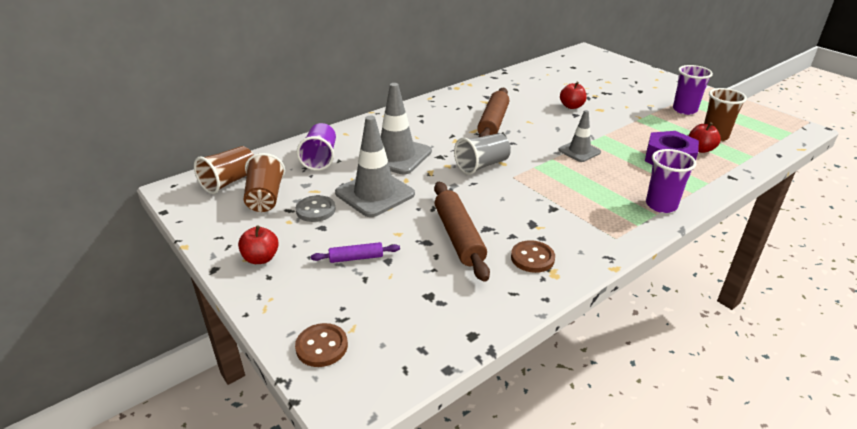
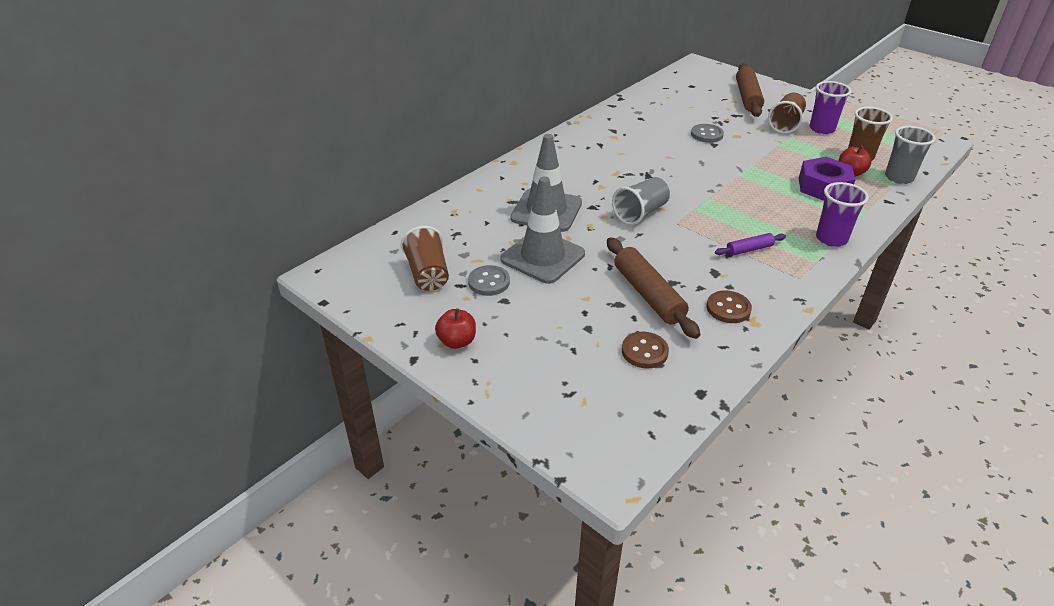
camera: 10 degrees left, 5 degrees up
(229, 182) = (378, 259): brown cup -> brown cup (785, 124)
(320, 158) = (465, 222): purple cup -> none
(322, 346) = (562, 423): brown button -> brown button (644, 351)
(356, 258) = (555, 329): purple rolling pin -> purple rolling pin (749, 249)
(493, 122) = (632, 161): brown rolling pin -> brown rolling pin (747, 97)
(571, 106) = (707, 135): red apple -> grey button
(579, 151) = (733, 187): grey traffic cone -> none
(749, 157) = (899, 178): none -> grey cup

